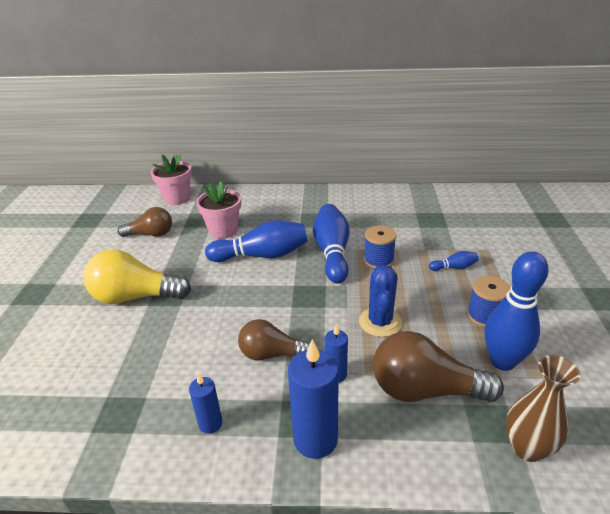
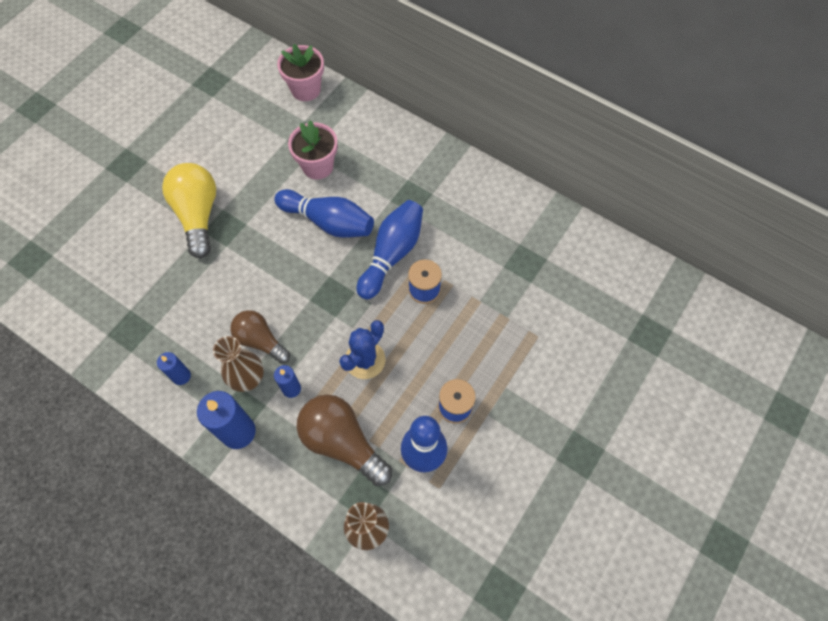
camera: 30 degrees right, 30 degrees up
(135, 297) = (198, 215): yellow light bulb -> yellow light bulb turned 45 degrees clockwise
(151, 234) = (252, 135): brown light bulb -> none
(286, 389) = (248, 379): none -> brown vase
(454, 267) = (484, 338): blue bowling pin -> none

